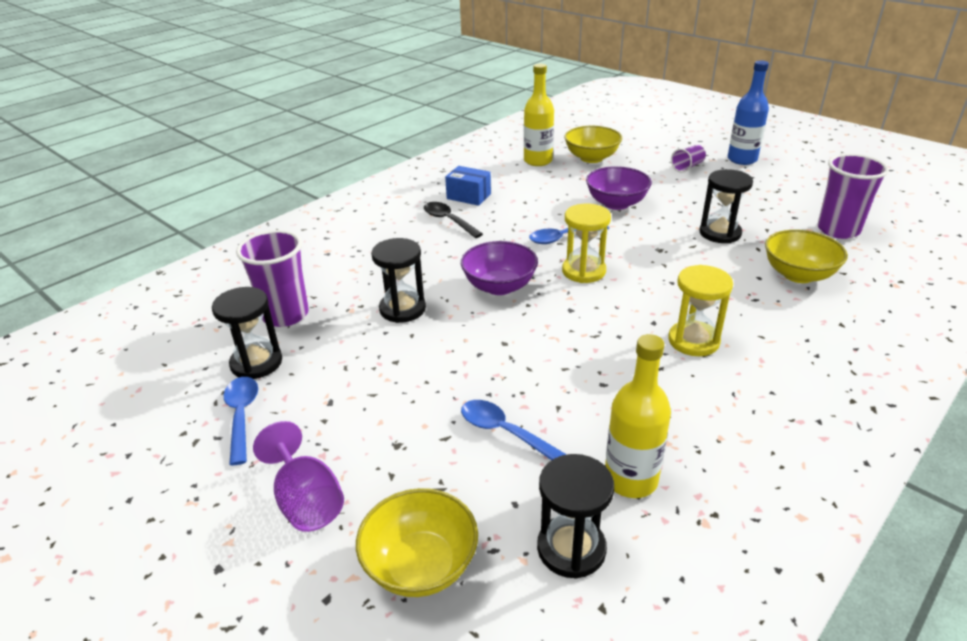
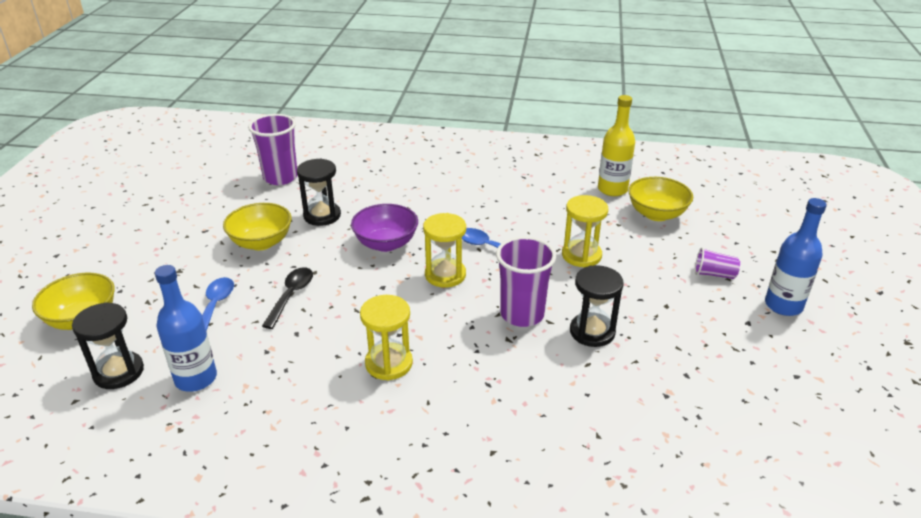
camera: 55 degrees right, 0 degrees up
(242, 416) = (174, 208): blue spoon -> none
(256, 363) = (225, 190): black hourglass -> none
(306, 501) = (116, 260): purple goblet -> none
(448, 221) = (459, 187): black spoon -> black spoon (291, 296)
(468, 196) = (507, 181): blue box -> none
(616, 203) = (581, 255): purple bowl -> yellow hourglass
(630, 479) = (196, 378): yellow bottle -> blue bottle
(798, 274) = (561, 403): yellow bowl -> yellow bowl (261, 242)
(838, 230) = (692, 414): purple cup -> purple cup (522, 314)

